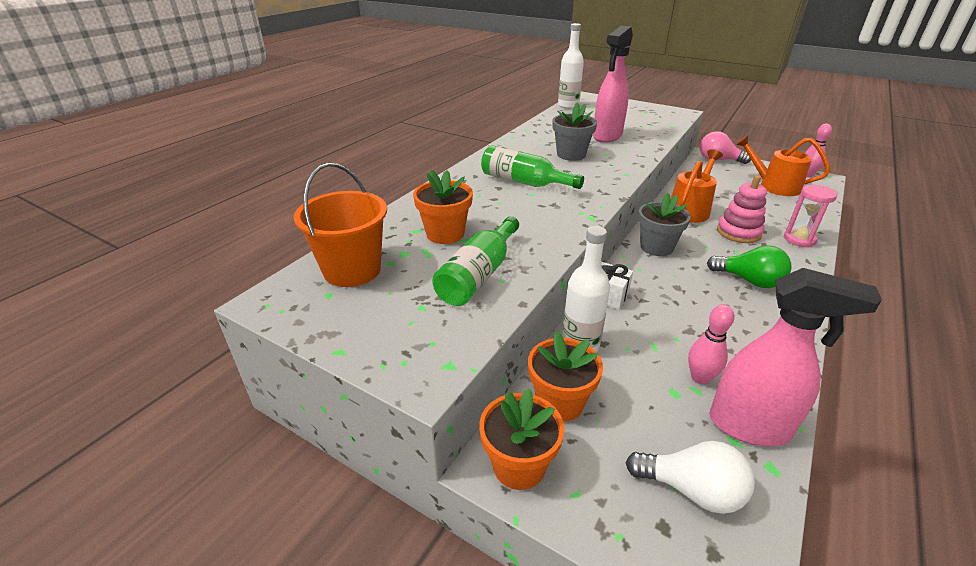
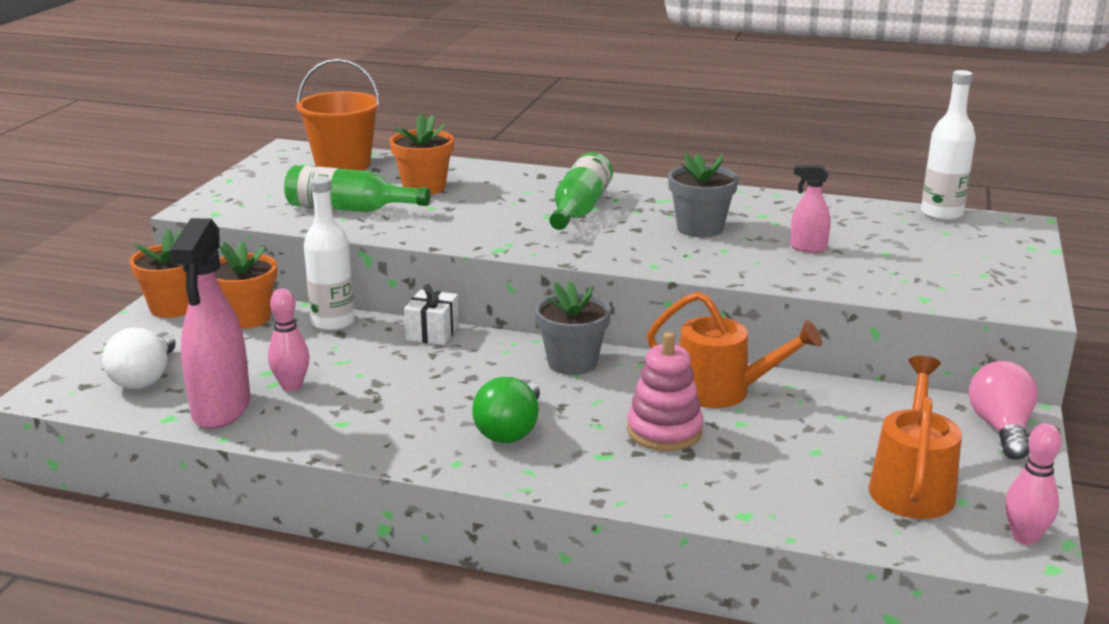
camera: 75 degrees right, 10 degrees down
(607, 136) = (807, 248): pink spray bottle -> pink spray bottle, size x0.49
(799, 239) = (674, 488): pink hourglass -> none

